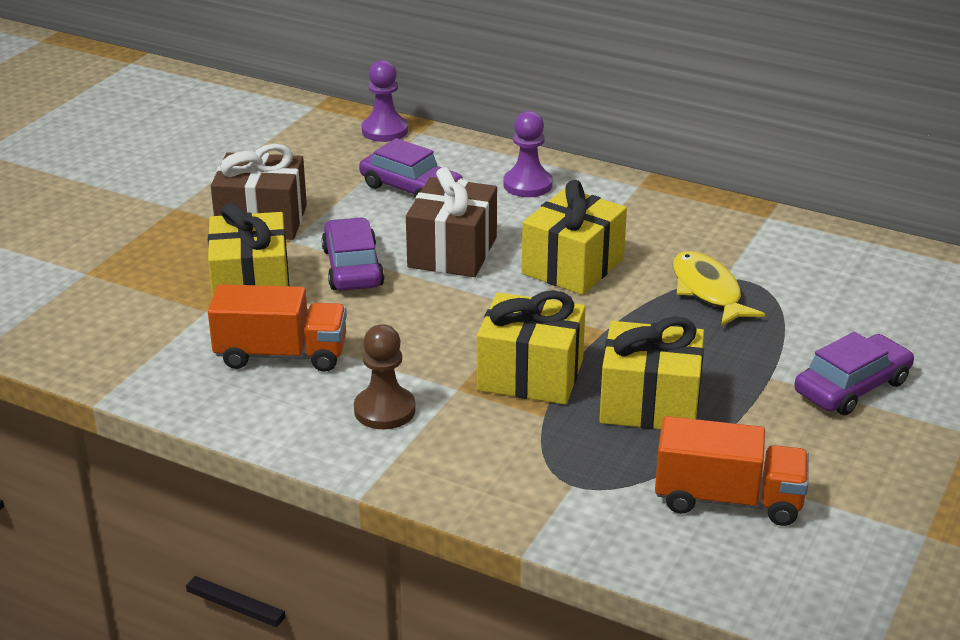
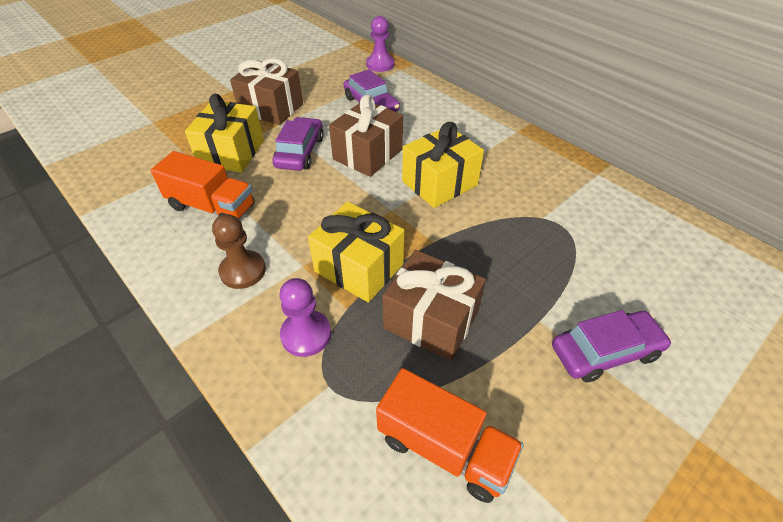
camera: 20 degrees right, 15 degrees up
(527, 185) = (444, 116): purple pawn -> purple pawn (306, 334)
(649, 404) = (431, 320): yellow gift -> brown gift
(708, 291) = (526, 226): yellow fish -> none

